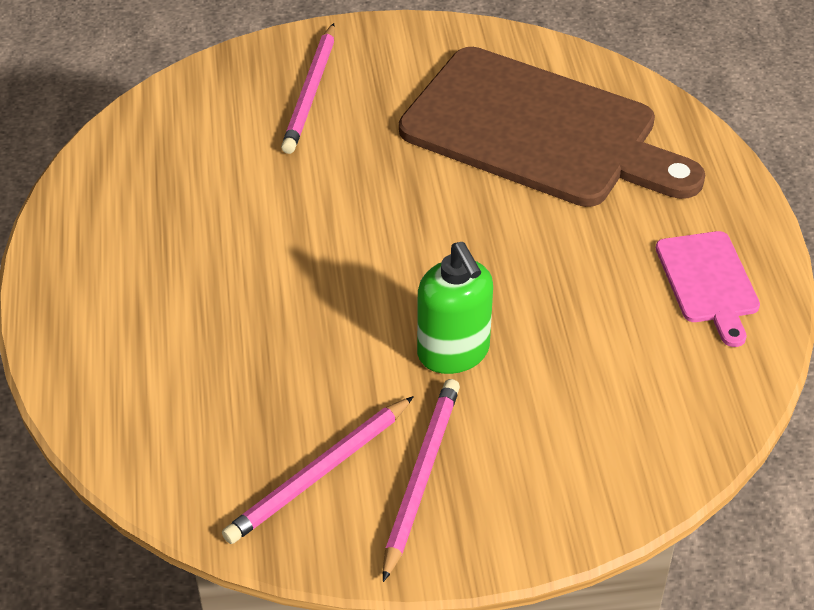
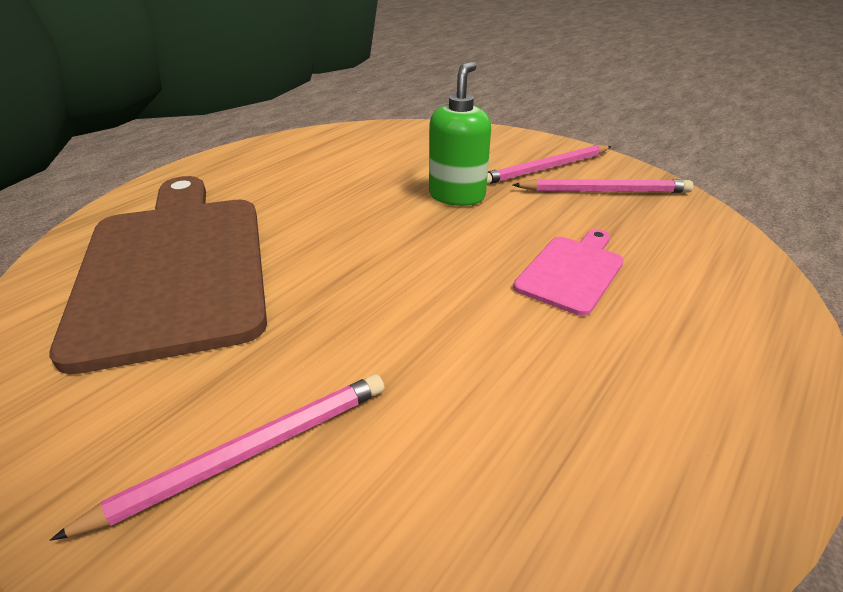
camera: 135 degrees left, 10 degrees down
(708, 282) = (278, 158): pink cutting board -> pink cutting board (572, 271)

